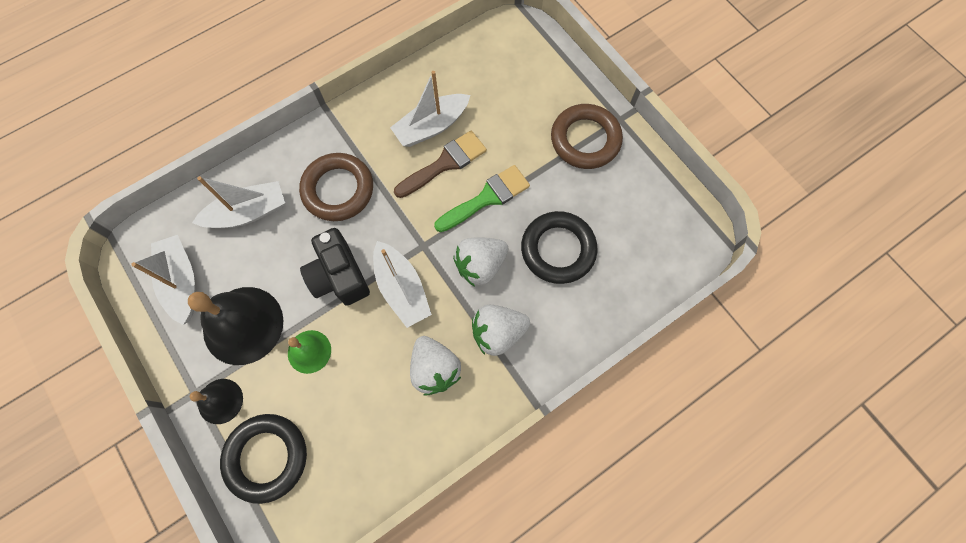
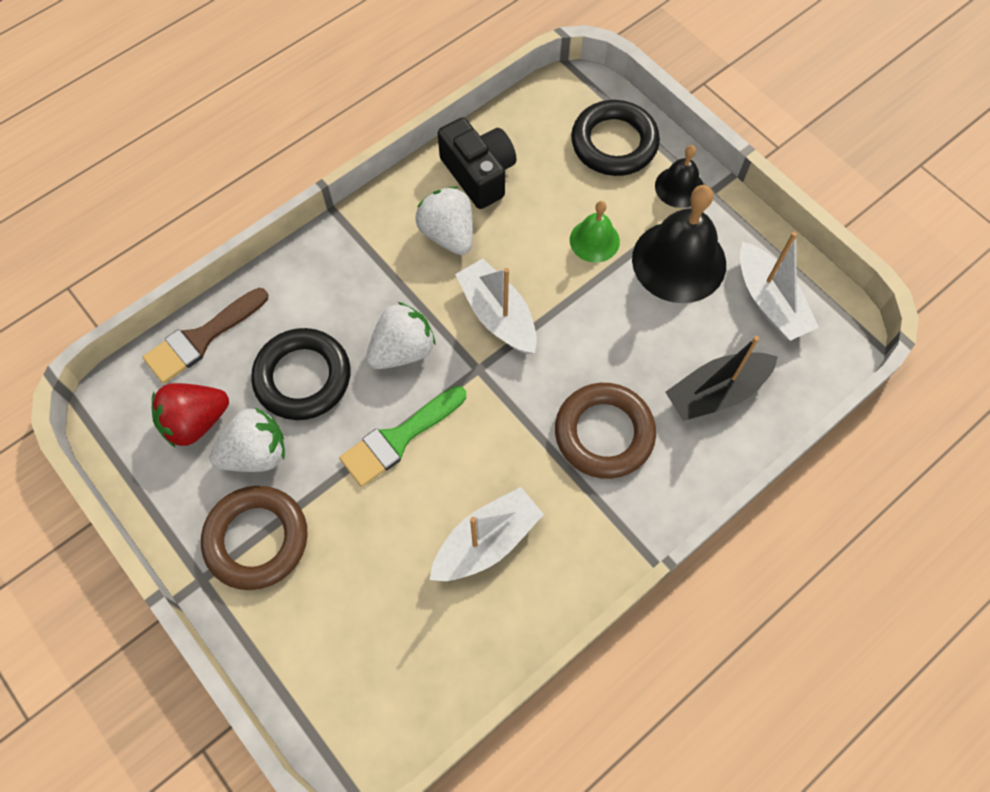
camera: 175 degrees right, 5 degrees down
(248, 213) = (716, 392): white boat -> black boat
(339, 276) = (578, 323): black camera -> black camera (479, 174)
(444, 163) = (461, 484): brown brush -> brown brush (202, 338)
(498, 333) = (377, 276): white strawberry -> white strawberry (256, 453)
(636, 222) = (195, 422): none -> red strawberry

